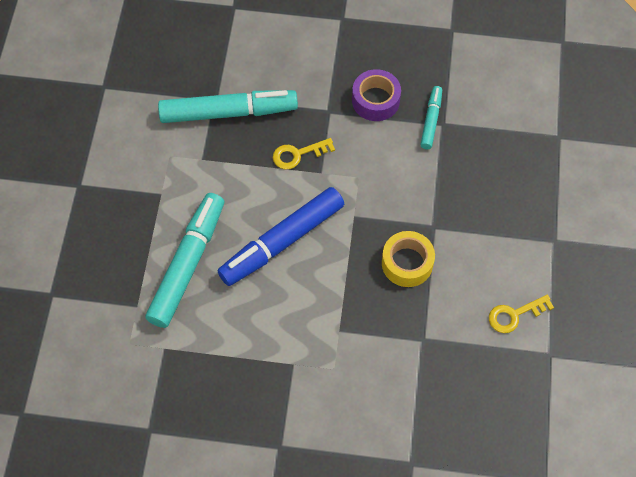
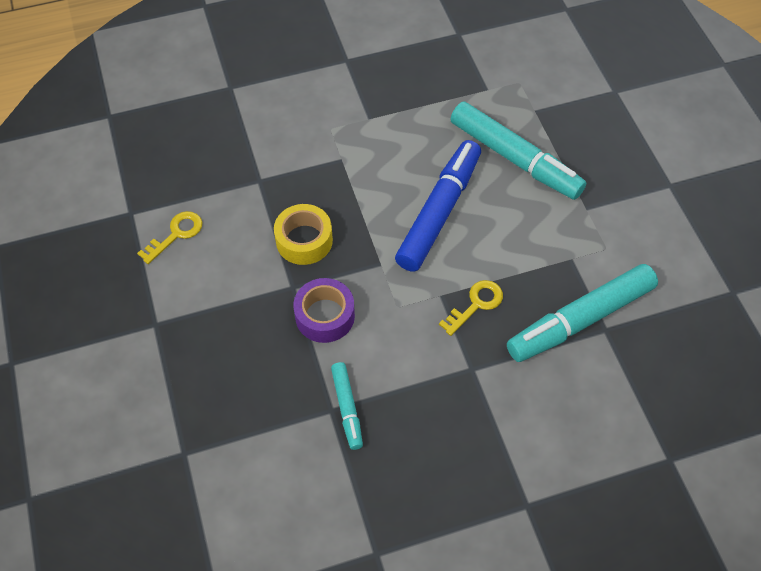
camera: 155 degrees right, 5 degrees down
(187, 264) = (515, 158): turquoise marker -> turquoise marker turned 45 degrees counterclockwise
(375, 100) = (424, 406): purple tape -> purple tape (325, 316)

